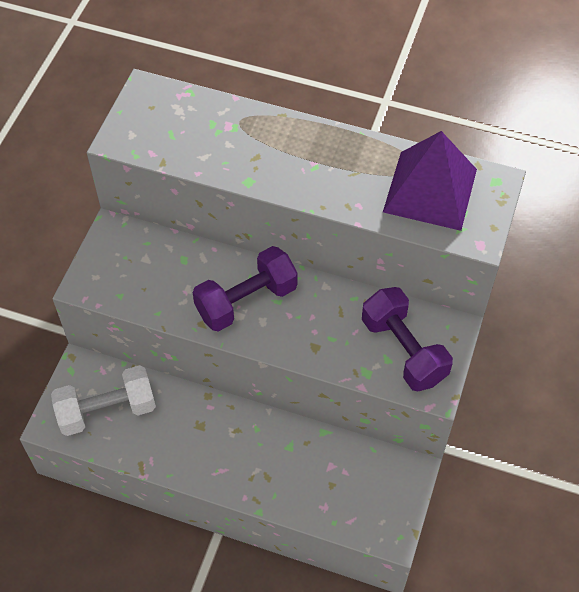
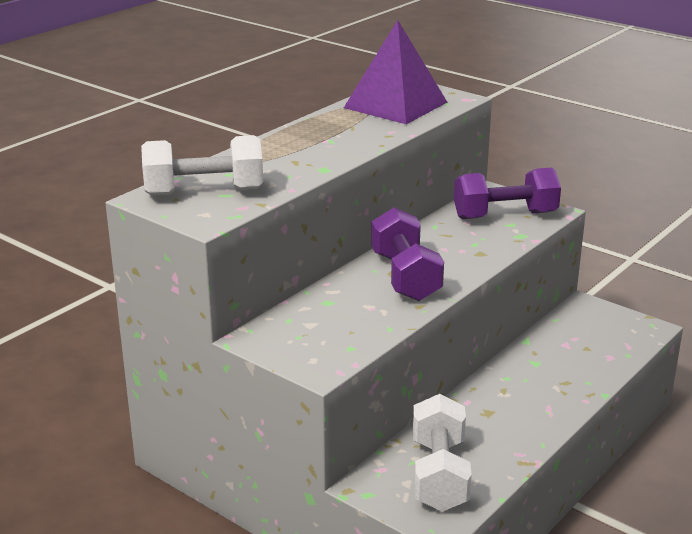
camera: 70 degrees left, 30 degrees down
(170, 119) = (204, 192): none -> white dumbbell

